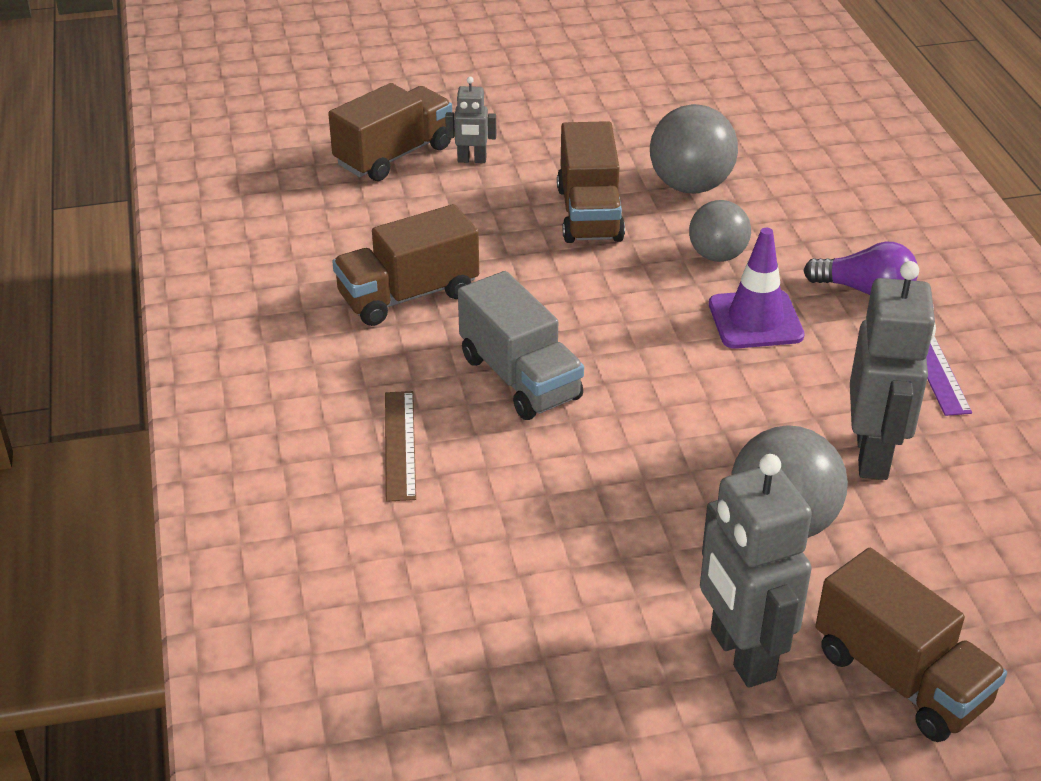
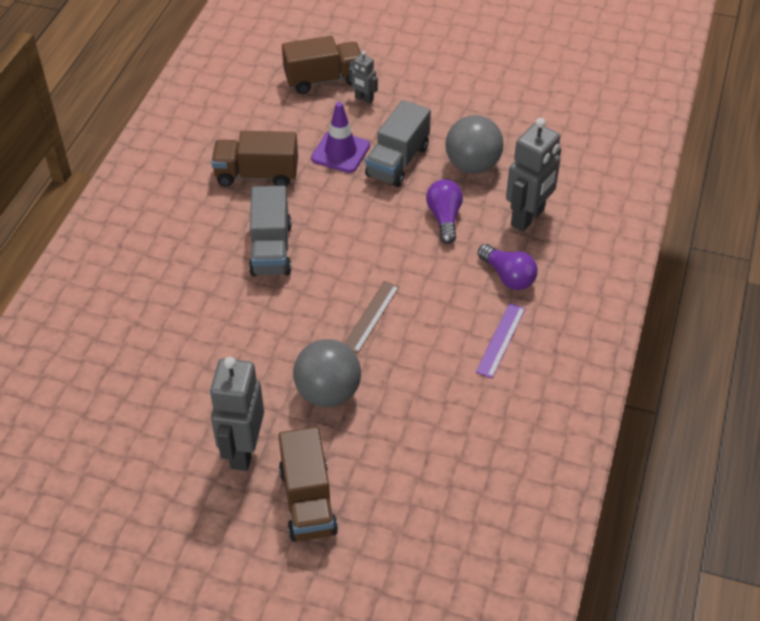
camera: 30 degrees right, 10 degrees up
(399, 445) = (180, 262): brown ruler -> brown ruler (371, 316)
(589, 214) = (397, 161): brown truck -> grey truck
(717, 256) = (444, 218): grey ball -> purple light bulb
(755, 320) = (427, 268): purple traffic cone -> purple traffic cone (340, 152)
(873, 455) = (413, 377): grey robot -> grey robot (528, 218)

